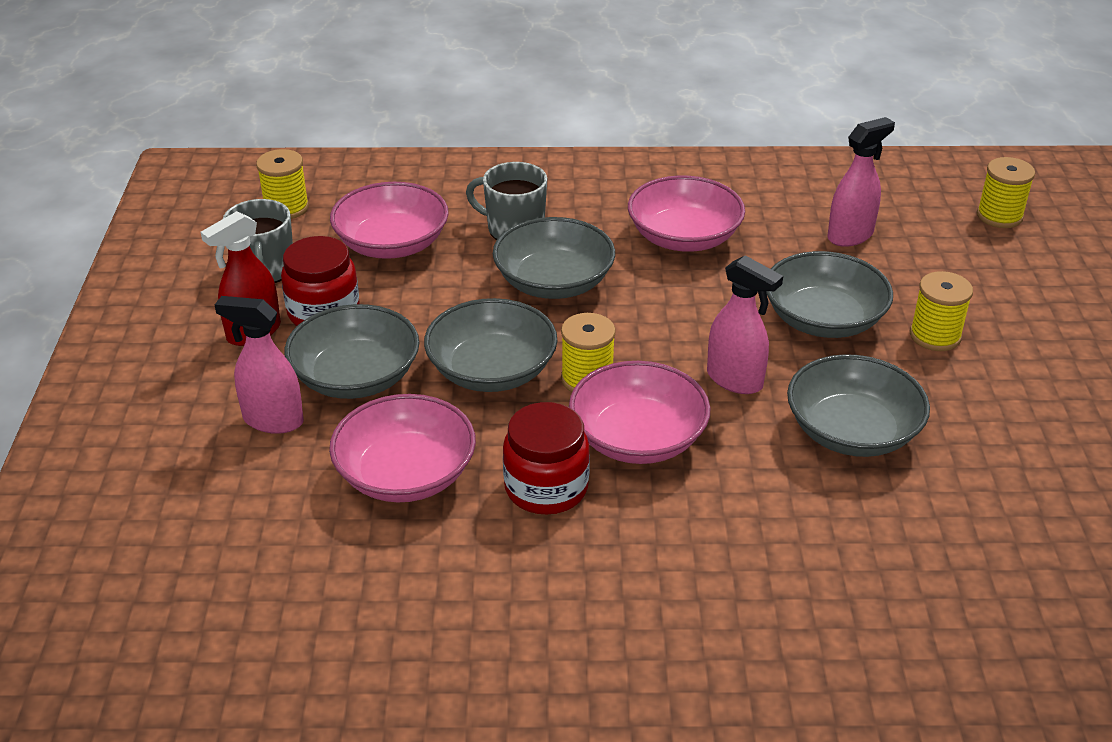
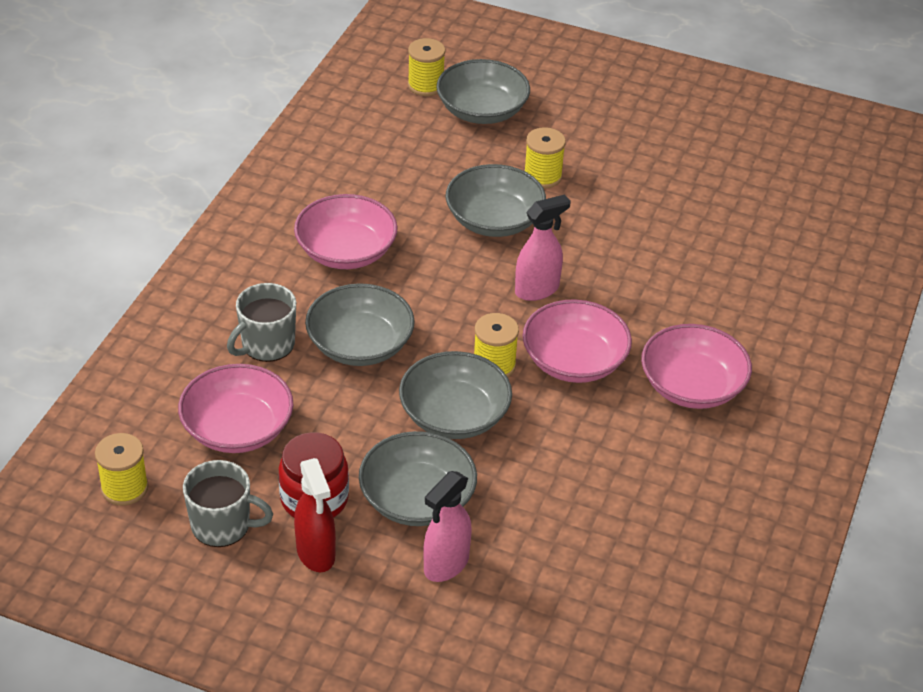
camera: 70 degrees left, 5 degrees up
(406, 474) = (552, 498): pink bowl -> pink bowl (692, 386)
(546, 488) = (603, 425): red jar -> none
(850, 235) = (402, 165): pink spray bottle -> none
(852, 431) = (619, 256): grey bowl -> grey bowl (482, 110)

